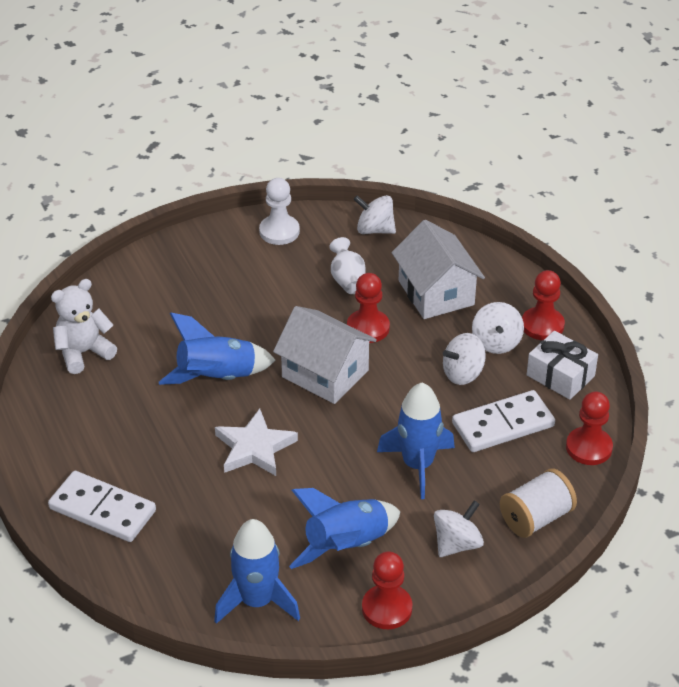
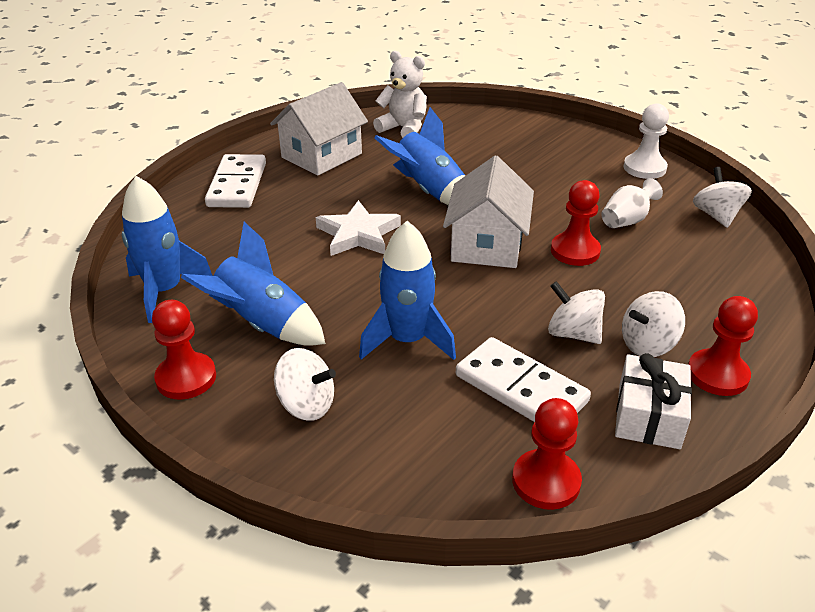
camera: 65 degrees right, 5 degrees down
(436, 293) = (675, 279): white house -> white house (321, 155)
(536, 518) = (387, 463): white spool -> none

